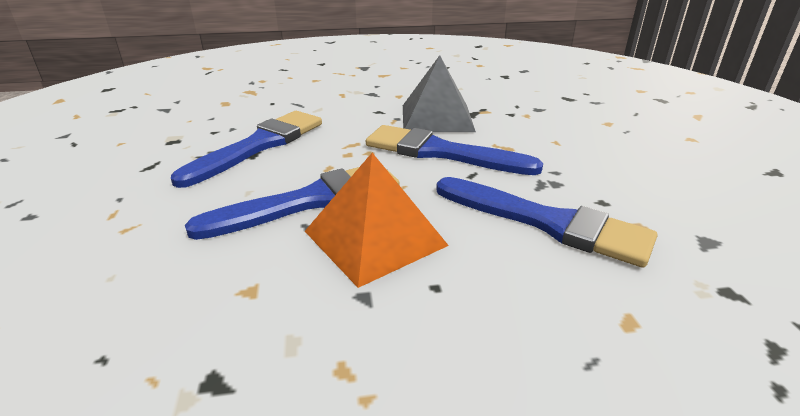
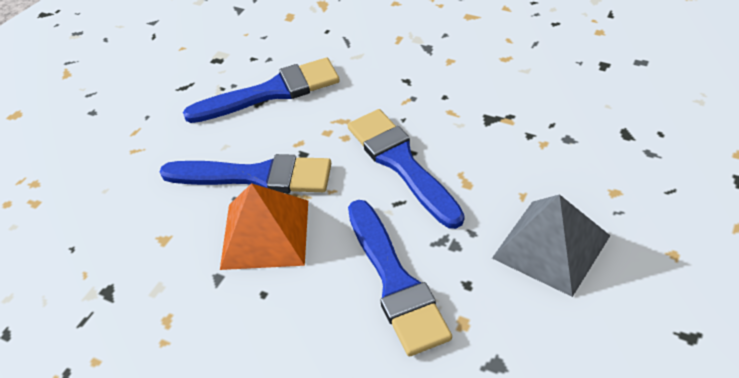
camera: 40 degrees right, 15 degrees up
(437, 117) = (449, 112): grey pyramid -> grey pyramid (551, 246)

